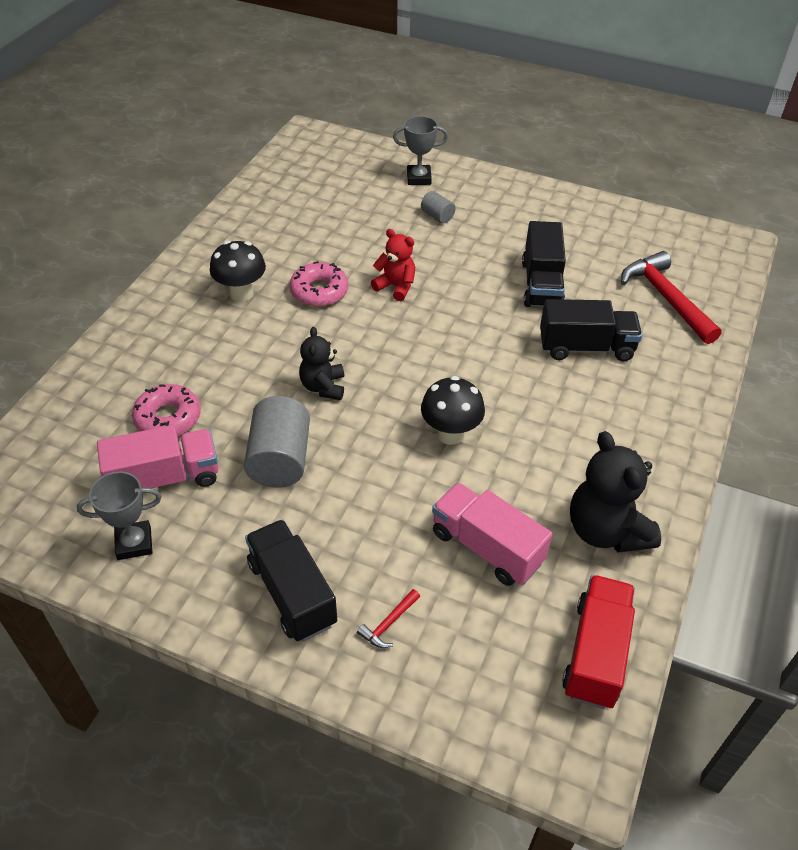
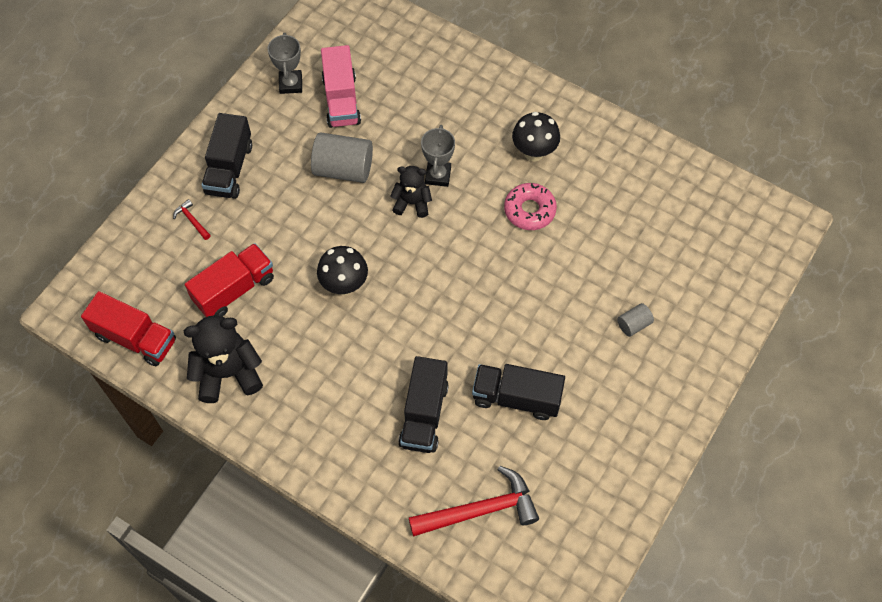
camera: 100 degrees right, 15 degrees up
(168, 418) = (398, 101): pink donut -> none
(292, 593) = (229, 169): black truck -> black truck turned 120 degrees clockwise
(396, 286) = (528, 271): red teddy bear -> none
(419, 178) = (702, 318): grey trophy -> grey trophy (438, 175)
(486, 547) = (234, 289): pink truck -> red truck

